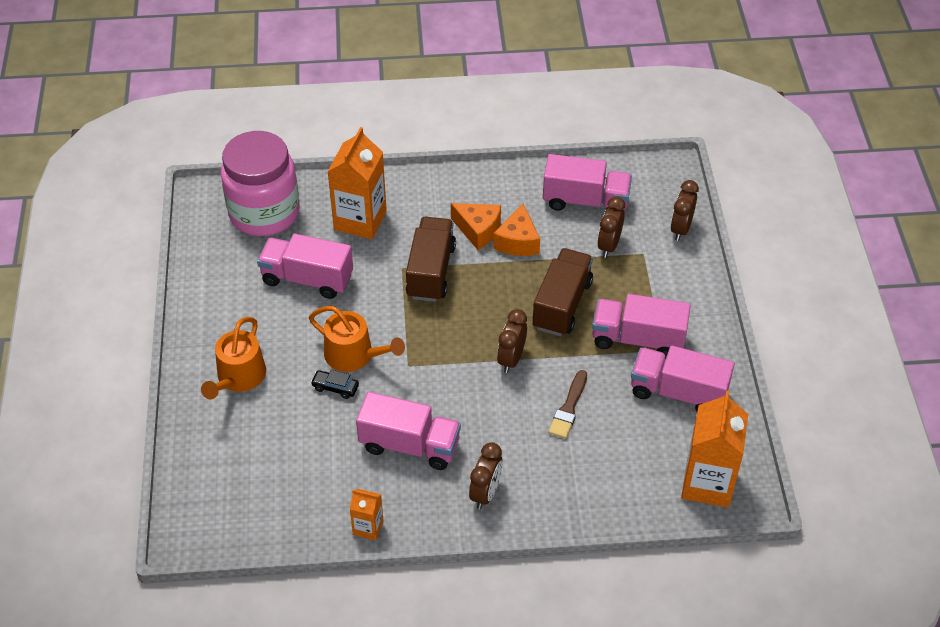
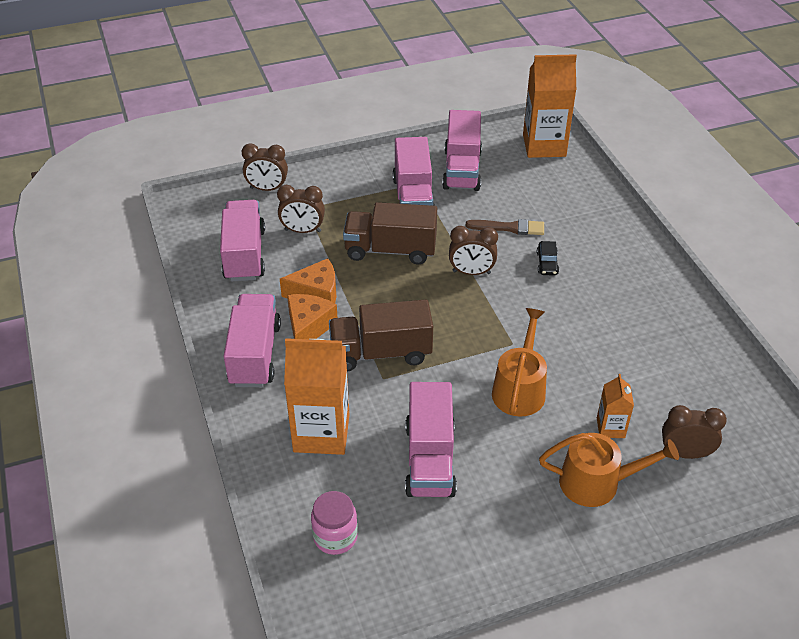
camera: 105 degrees left, 5 degrees down
(264, 213) = (335, 537): pink jar -> pink jar, size x0.46
(335, 387) = (568, 394): black car -> black car (547, 263)
(368, 527) = (708, 330): orange carton -> orange carton (610, 428)
(409, 445) = (605, 321): pink truck -> pink truck (255, 355)
(485, 493) = (626, 262): brown clock -> brown clock (685, 453)

